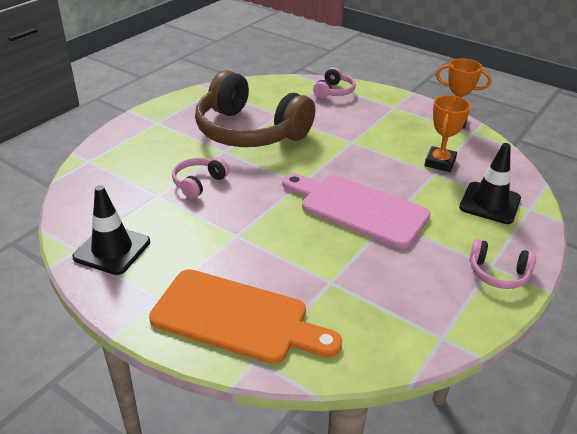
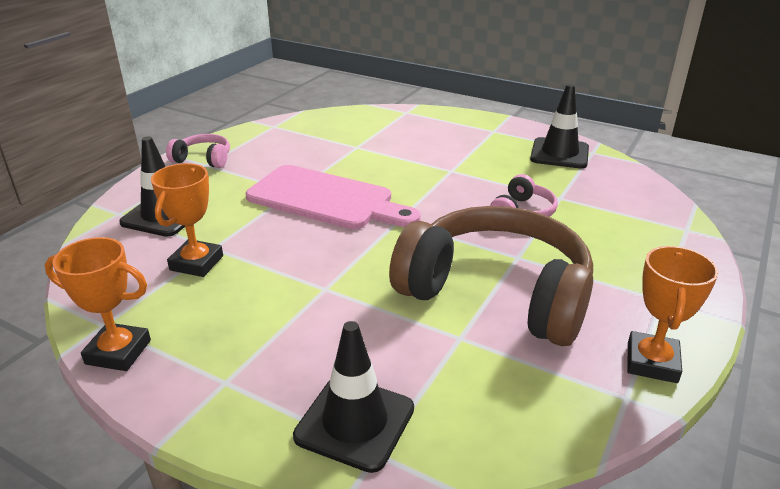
camera: 175 degrees right, 5 degrees down
(191, 99) = (652, 362): none -> orange trophy
(237, 318) = (427, 126): orange cutting board -> none
(334, 91) = (355, 422): pink headphones -> black traffic cone

